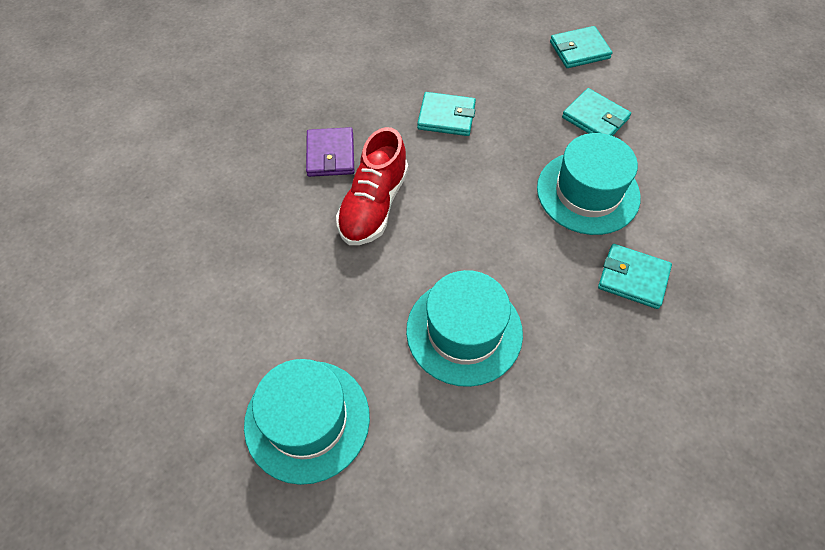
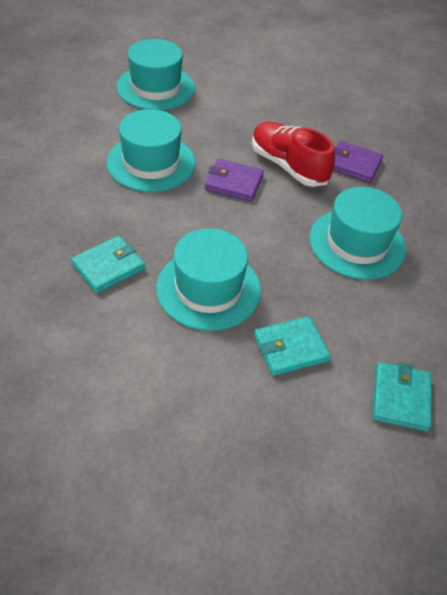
camera: 115 degrees right, 10 degrees down
(437, 238) = (234, 183): none -> purple wallet
(446, 117) = (357, 243): turquoise wallet -> turquoise hat

